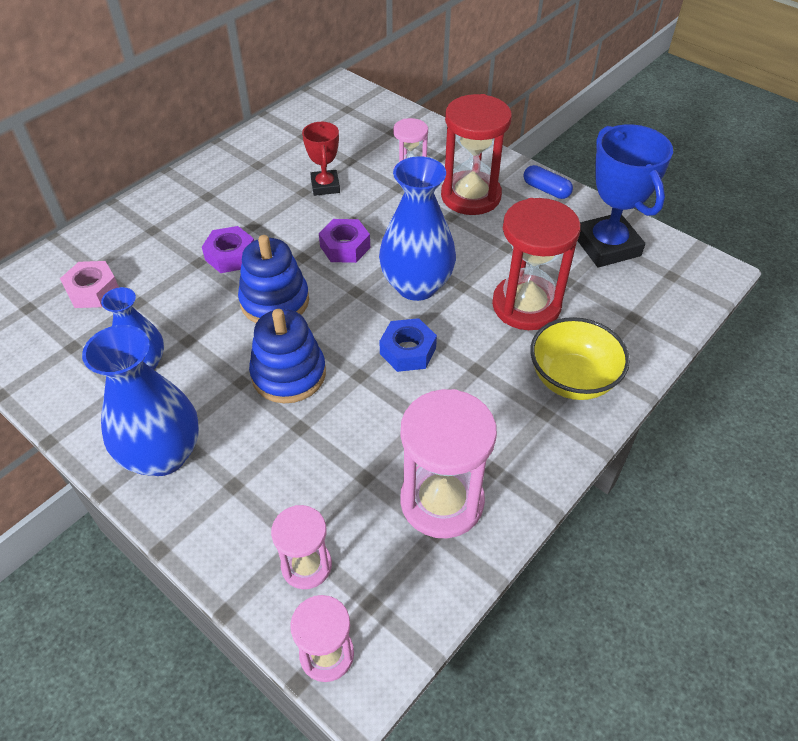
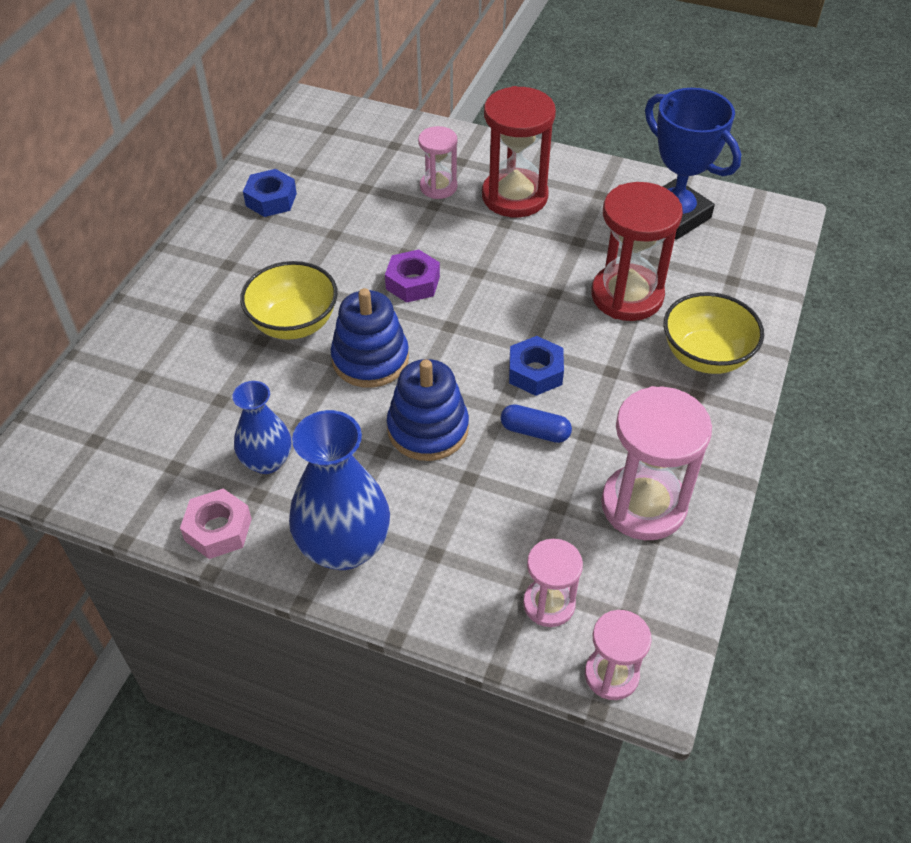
camera: 20 degrees left, 0 degrees up
(93, 290) = (160, 402): pink nut -> pink nut (218, 529)
(230, 256) = (294, 323): purple nut -> yellow bowl
(269, 153) = (271, 200): none -> blue nut
(325, 186) = (354, 222): red trophy -> none
(416, 286) = (509, 304): blue vase -> none
(546, 190) = (587, 171): blue capsule -> blue capsule (535, 431)

